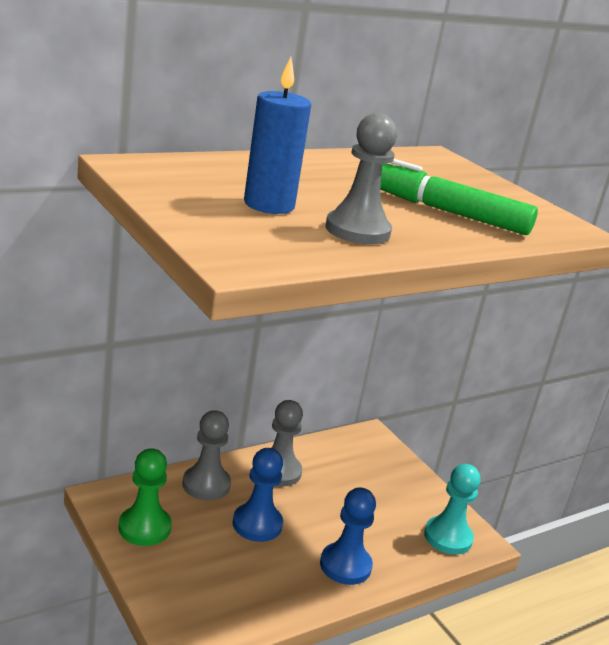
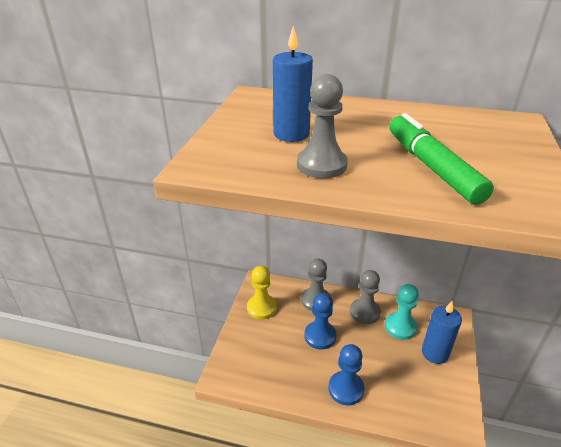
camera: 50 degrees right, 10 degrees up
(144, 527) = (261, 308): green pawn -> yellow pawn
(390, 480) = (435, 353): none -> blue candle
(448, 537) = (437, 412): turquoise pawn -> turquoise pawn (400, 327)

